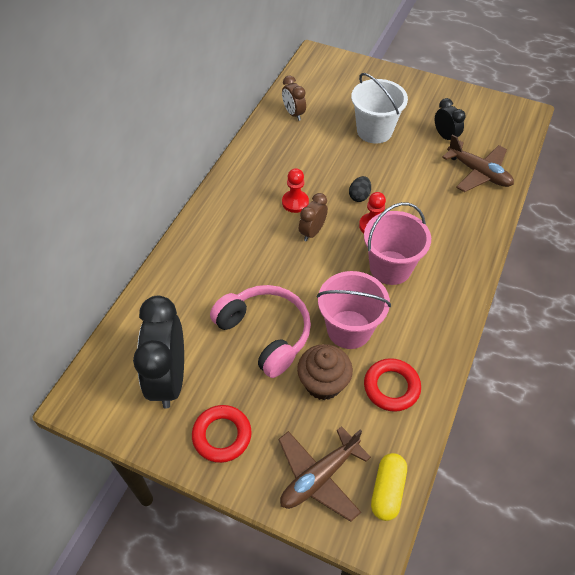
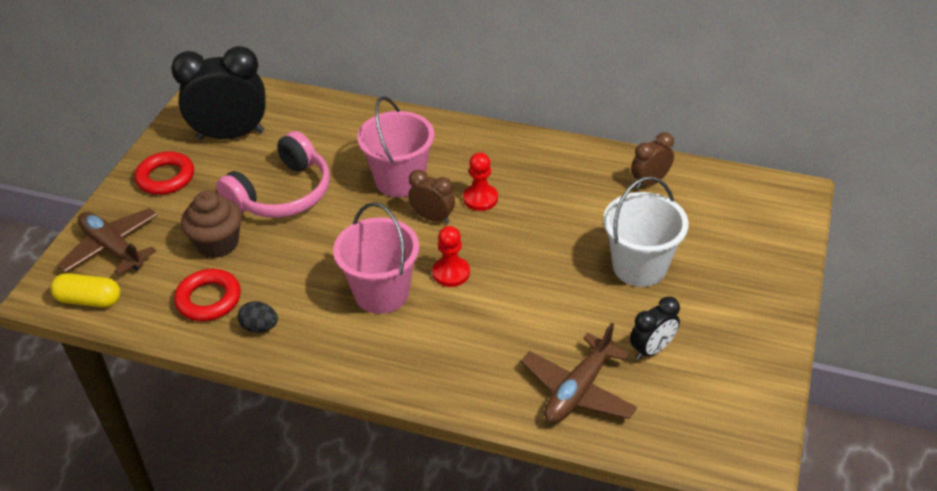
camera: 85 degrees right, 10 degrees down
(349, 329) = (287, 260): pink bucket -> pink bucket (400, 180)
(359, 196) = (502, 257): black egg -> black egg (260, 327)

